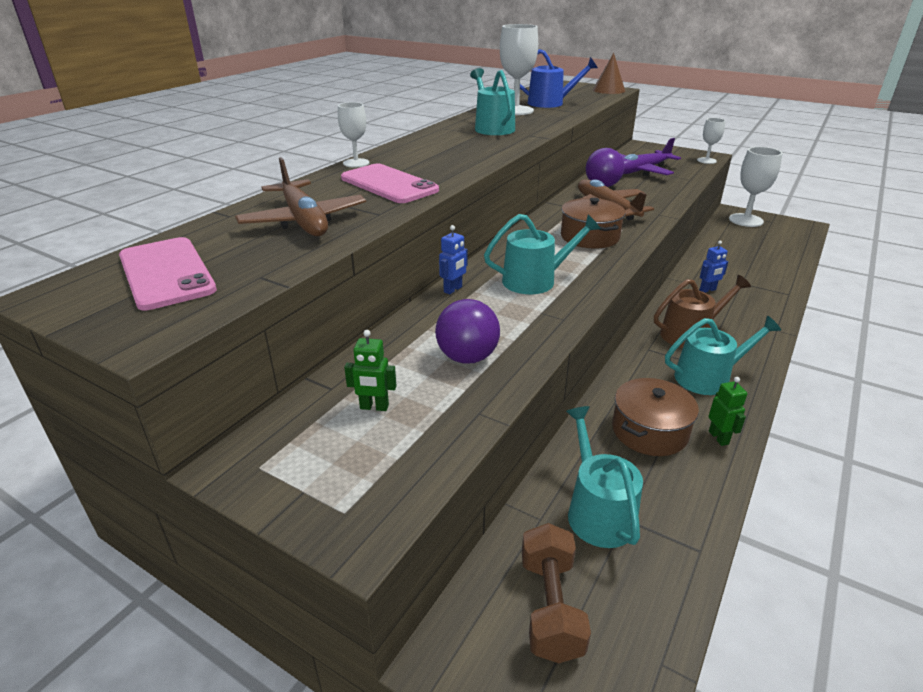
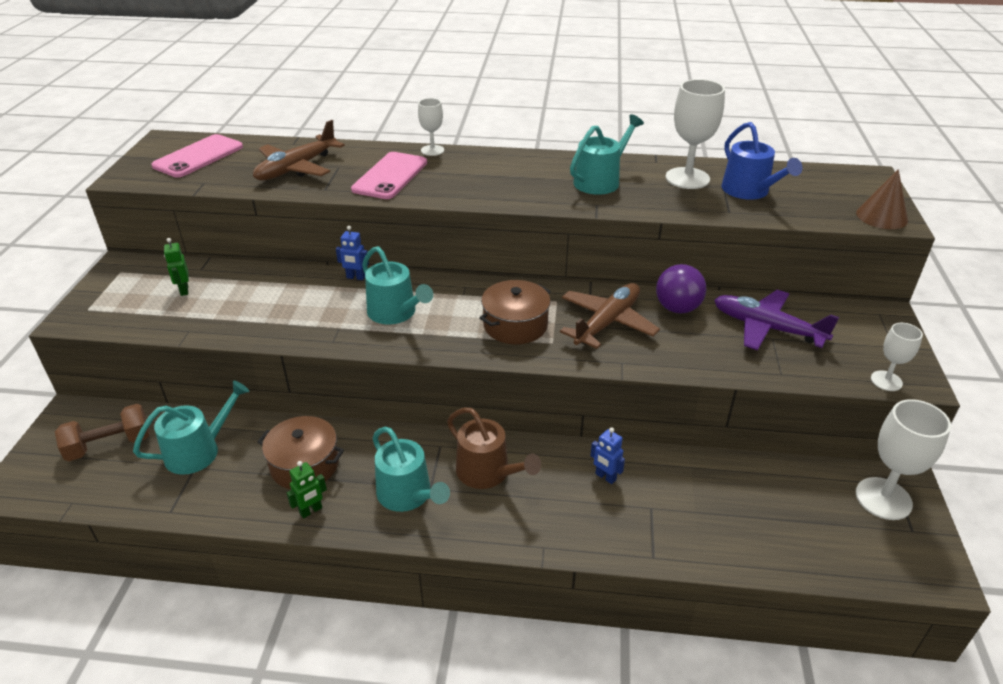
camera: 65 degrees right, 5 degrees up
(467, 357) = (254, 309): purple ball -> none

